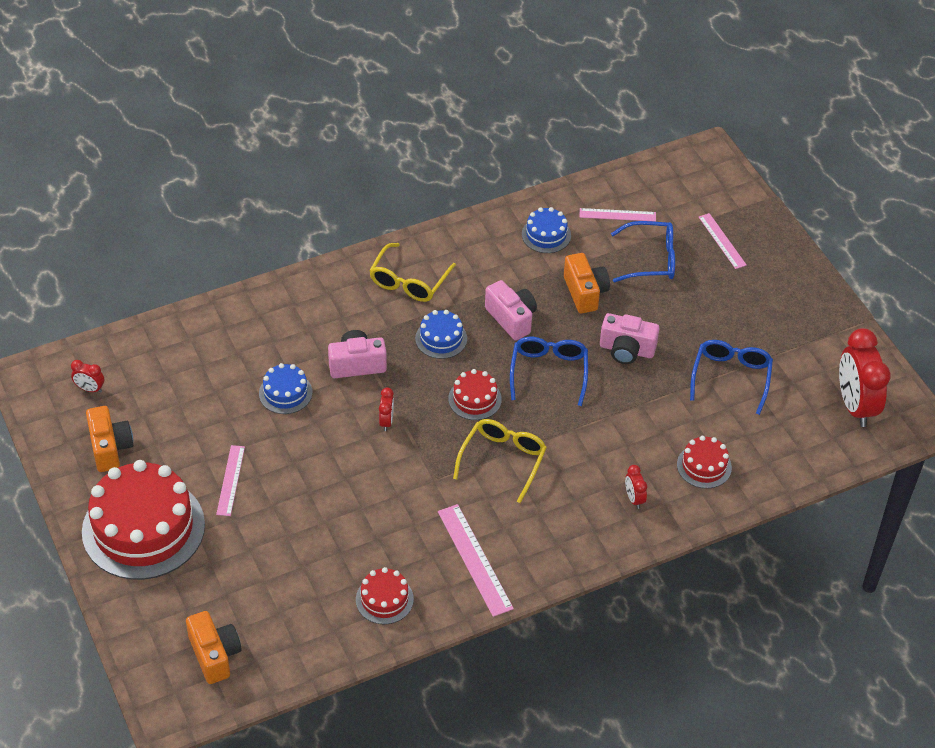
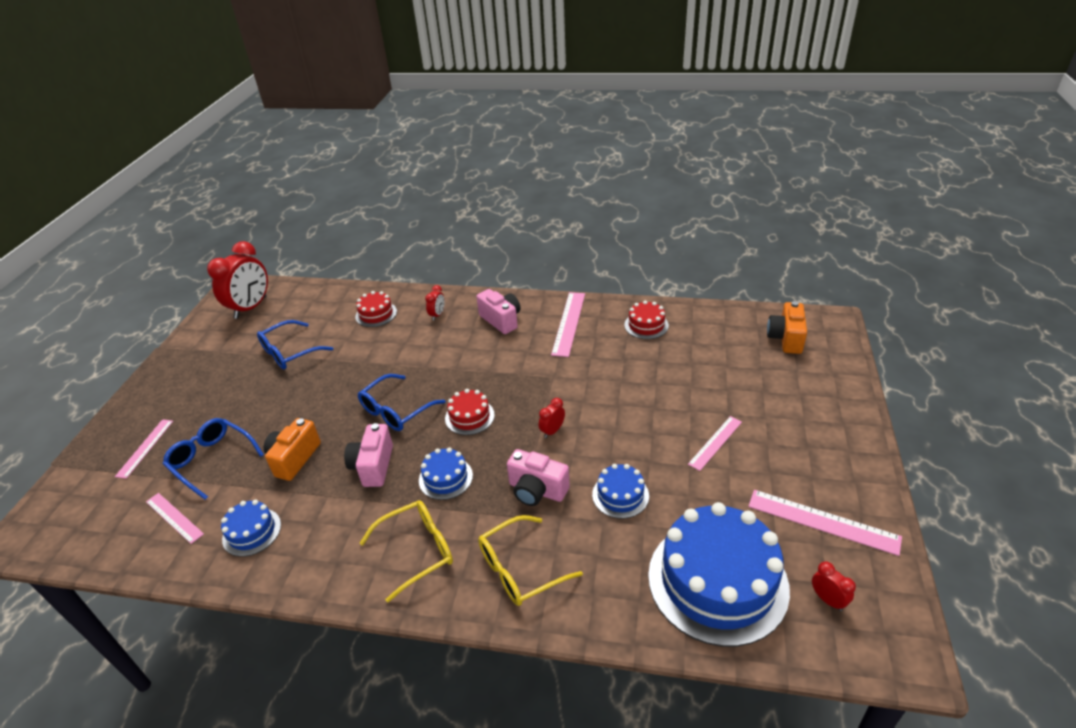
camera: 140 degrees left, 10 degrees down
(110, 448) = (823, 521): orange camera -> pink ruler
(143, 528) = (812, 437): red cake -> none
(174, 365) = (717, 581): none -> blue cake
(503, 460) = (493, 368): yellow glasses -> yellow glasses (520, 569)
(626, 350) = (325, 400): pink camera -> pink camera (501, 320)

